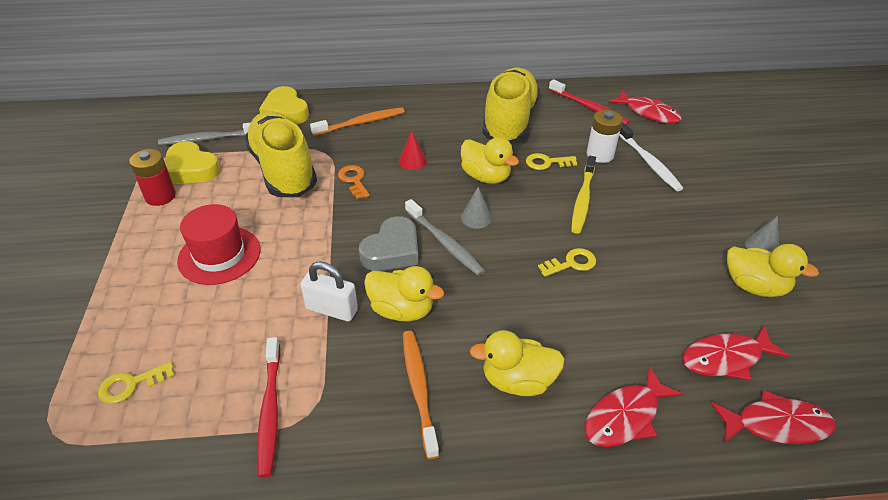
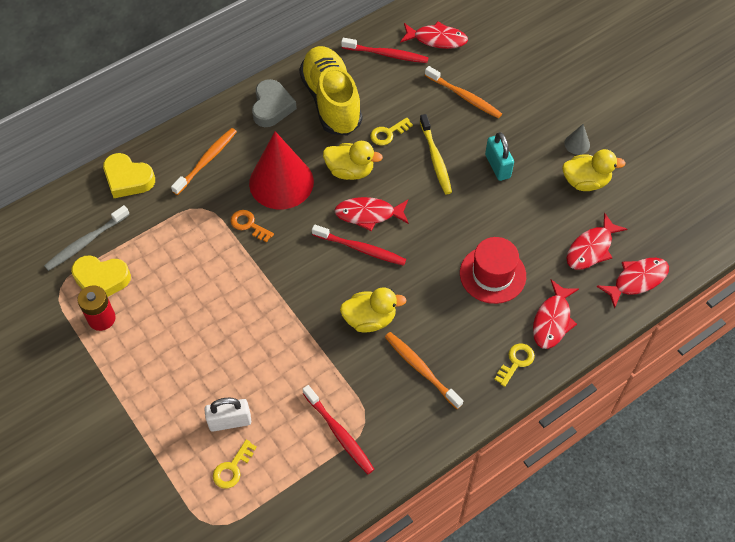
camera: 30 degrees left, 15 degrees up
(219, 255) = (201, 344): red hat -> red hat (492, 274)
(283, 170) = (182, 243): yellow shoe -> none
(332, 309) = (322, 344): white padlock -> white padlock (230, 421)
(392, 250) = (327, 275): grey heart -> grey heart (272, 107)
(412, 161) = (281, 182): red cone -> red cone, size x2.46
(444, 243) = (361, 249): grey toothbrush -> red toothbrush
(476, 217) = (368, 214): grey cone -> red fish
(517, 381) = (477, 331): yellow duck -> none
(571, 263) = (459, 222): yellow key -> yellow key (516, 362)
(600, 155) = (423, 106): white battery -> none
(649, 162) = (464, 97): white toothbrush -> orange toothbrush
(650, 231) = (497, 166): none -> turquoise padlock

